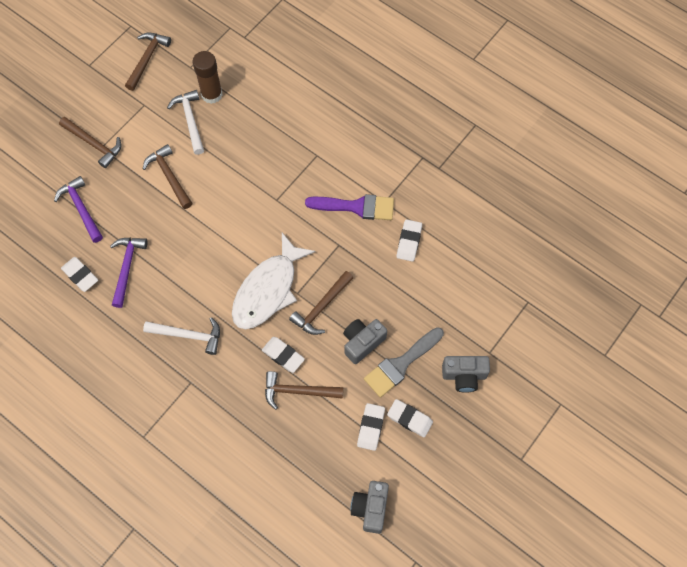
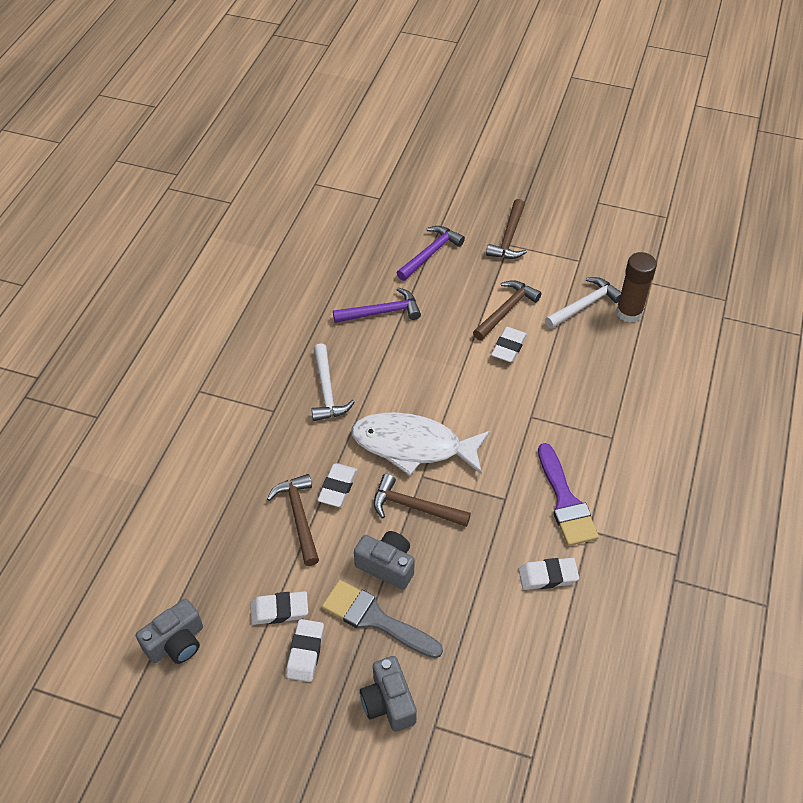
camera: 70 degrees right, 15 degrees down
(80, 275) = (356, 279): white eraser -> white eraser (508, 347)
(147, 59) = (636, 244): brown hammer -> none
(370, 508) = (176, 642): grey camera -> grey camera turned 150 degrees clockwise

